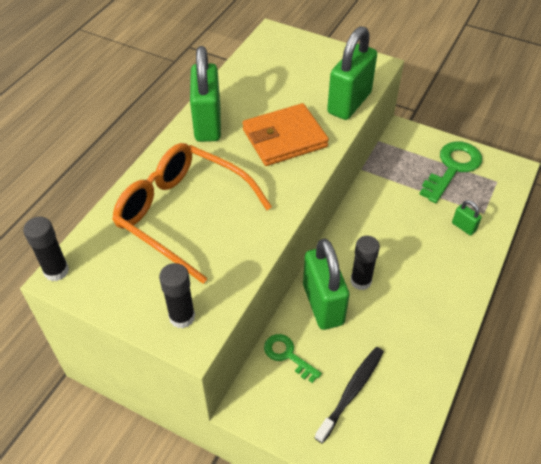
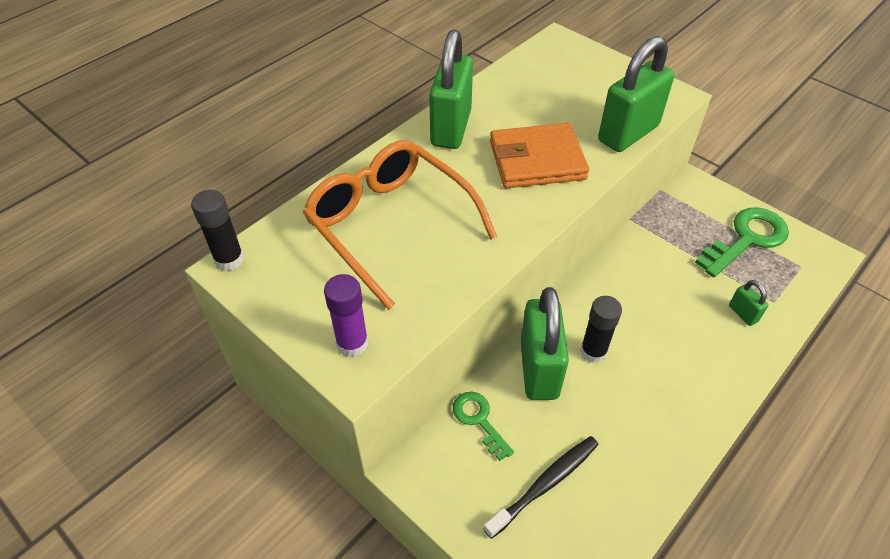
camera: 15 degrees right, 0 degrees up
(182, 317) = (352, 343): black glue stick -> purple glue stick

